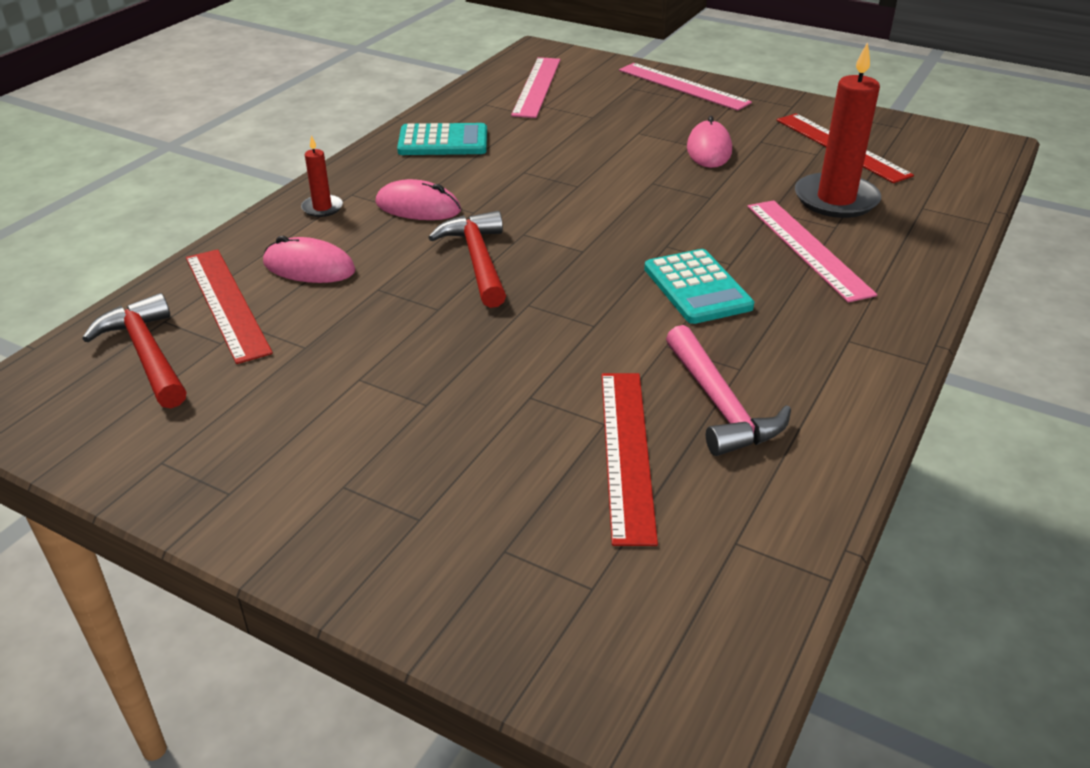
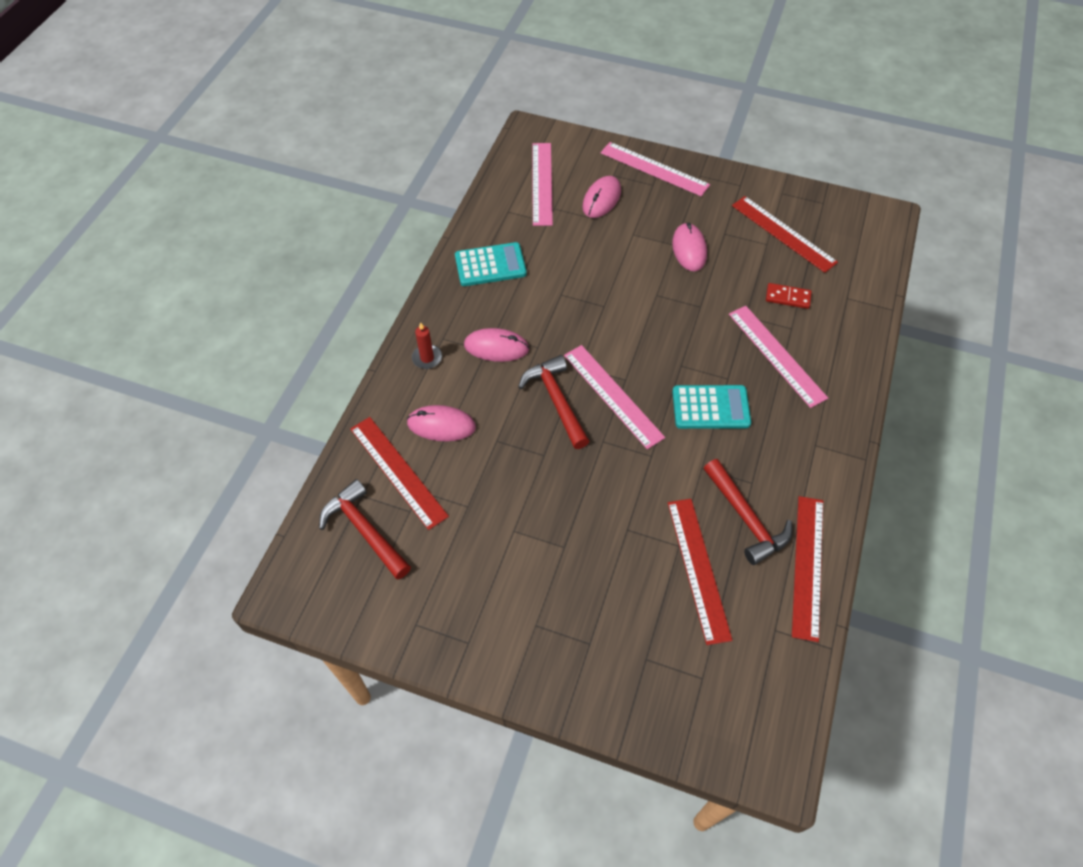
camera: 10 degrees left, 20 degrees up
(559, 263) = (613, 395): none -> pink ruler
(607, 103) = (601, 199): none -> pink mouse
(697, 288) = (710, 407): turquoise calculator -> turquoise calculator turned 60 degrees counterclockwise
(720, 405) = (746, 518): pink hammer -> red hammer
(809, 471) = (808, 566): none -> red ruler
(836, 199) = (787, 297): red candle -> red domino

